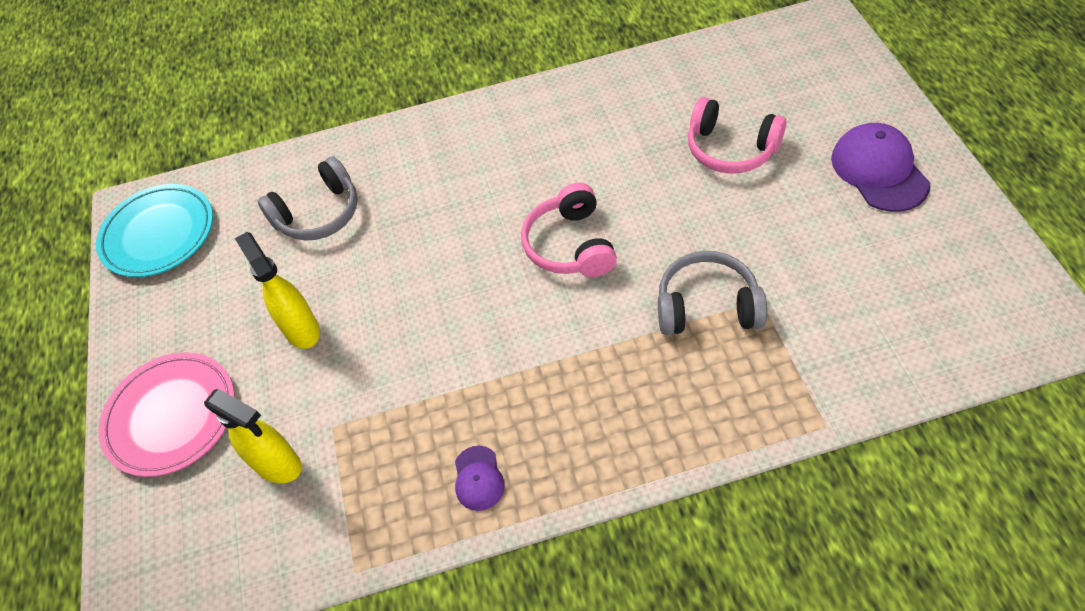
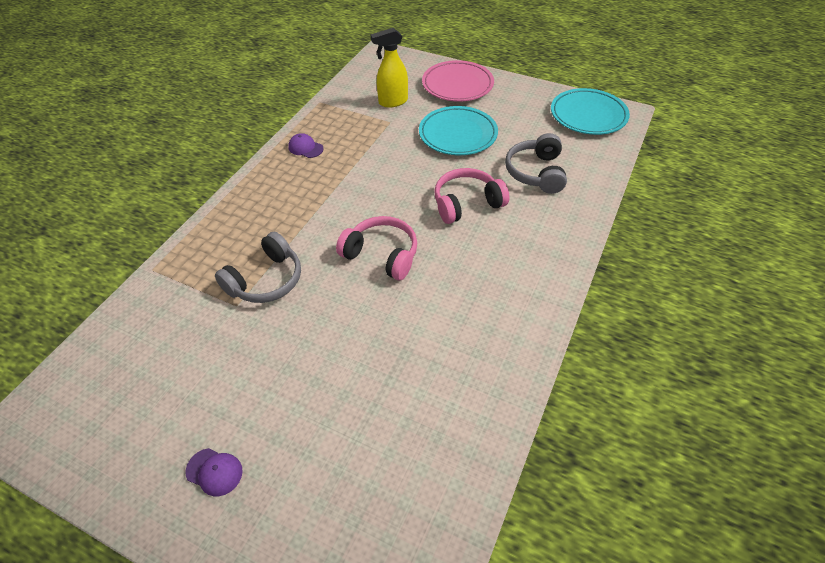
camera: 125 degrees right, 5 degrees down
(301, 329) = (458, 134): yellow spray bottle -> turquoise plate
(730, 149) = (349, 398): pink headphones -> pink headphones (467, 203)
(879, 170) = (214, 472): purple cap -> purple cap, size x0.52

